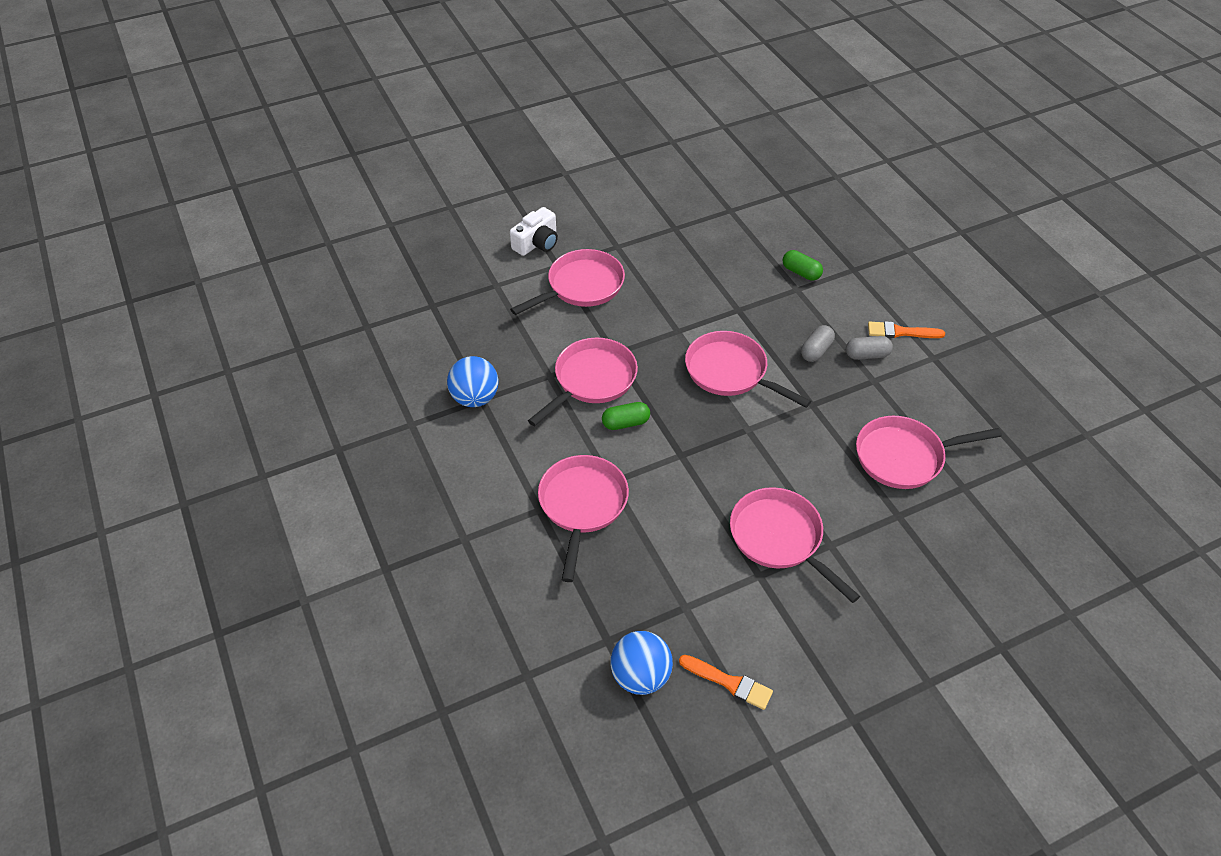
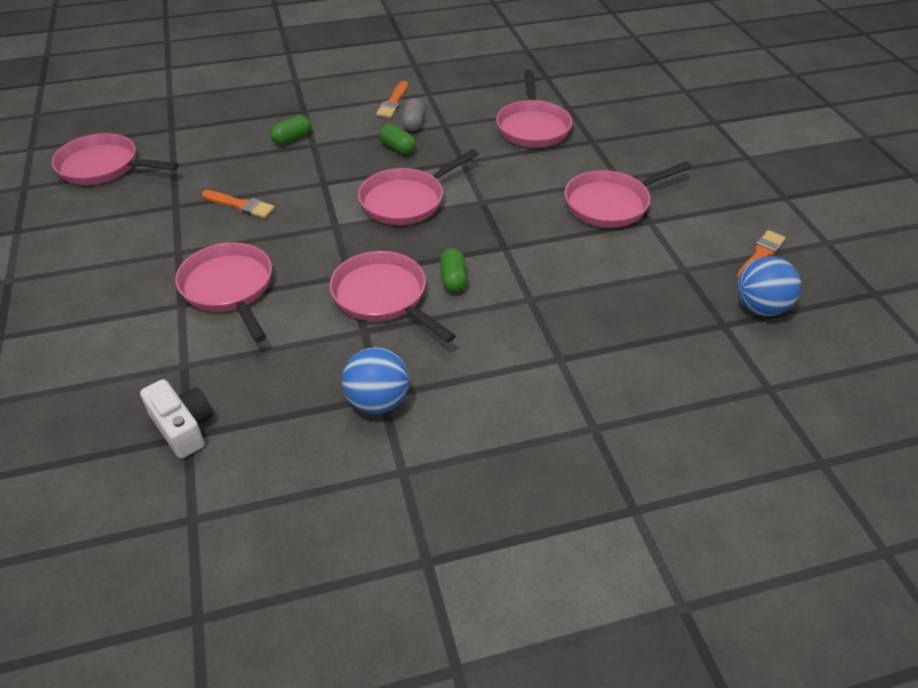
camera: 80 degrees left, 5 degrees down
(537, 243) = (127, 319): white camera -> white camera (183, 427)
(582, 505) = (558, 324): pink pan -> pink pan (103, 167)
(688, 265) = (241, 205): none -> orange brush
(816, 350) = (397, 148): grey capsule -> green capsule

